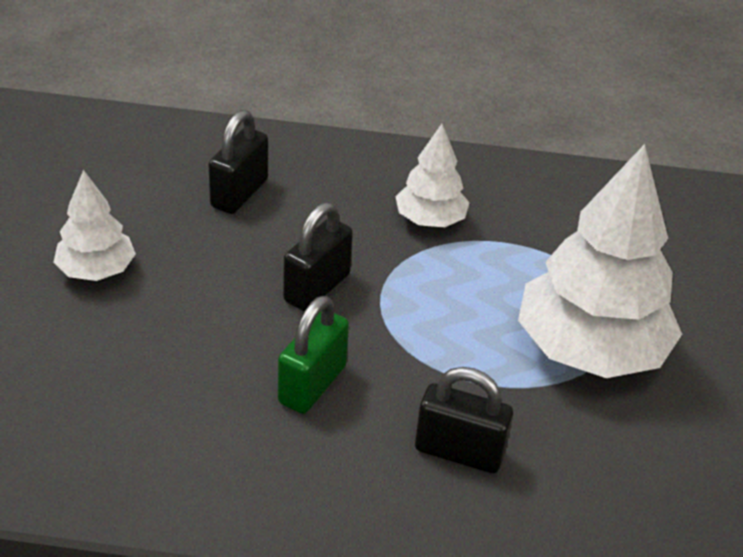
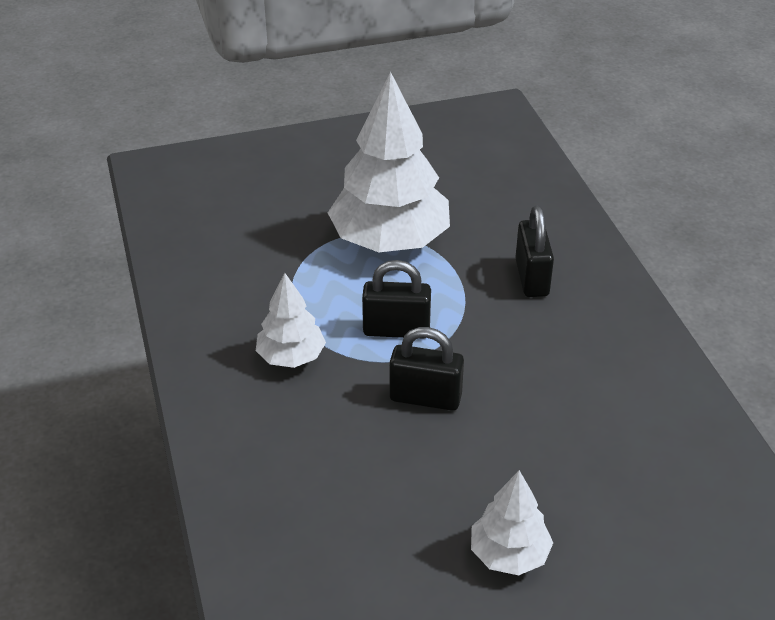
camera: 110 degrees left, 0 degrees up
(239, 193) = (331, 498): black padlock -> black padlock (396, 330)
(312, 384) = (530, 364): green padlock -> none

